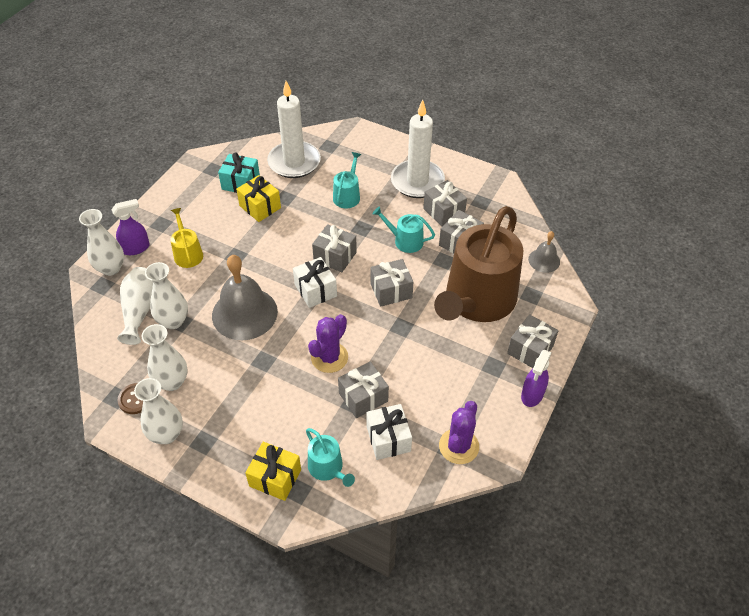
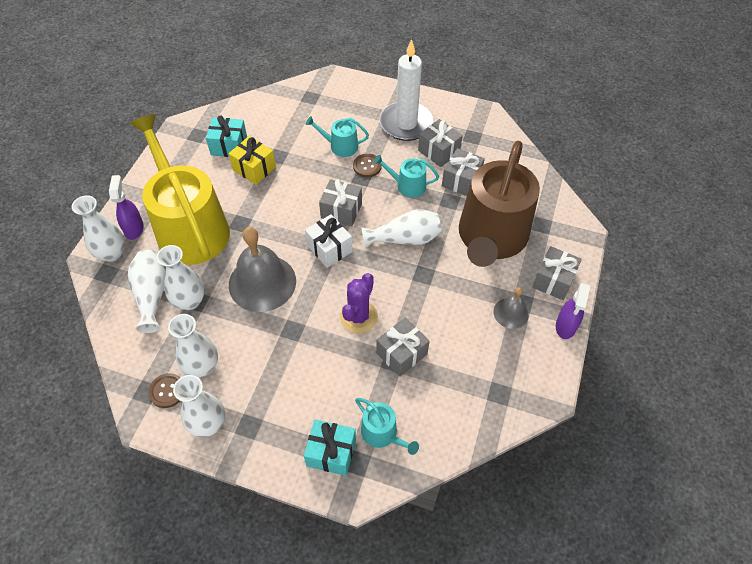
camera: 10 degrees left, 5 degrees up
(136, 248) = (134, 228): purple spray bottle -> purple spray bottle turned 60 degrees counterclockwise
(187, 253) = (189, 227): yellow watering can -> yellow watering can, size x2.38
(275, 478) = (331, 452): yellow gift -> turquoise gift
(294, 162) = (279, 118): white candle -> none
(347, 195) = (340, 146): turquoise watering can -> turquoise watering can turned 90 degrees counterclockwise
(369, 217) = (367, 166): none -> brown button
(388, 439) = (436, 393): white gift -> none
(391, 291) = (405, 239): grey gift -> white vase
(459, 446) = (507, 390): purple cactus -> none
(544, 260) = (546, 188): grey bell -> grey bell (510, 313)

